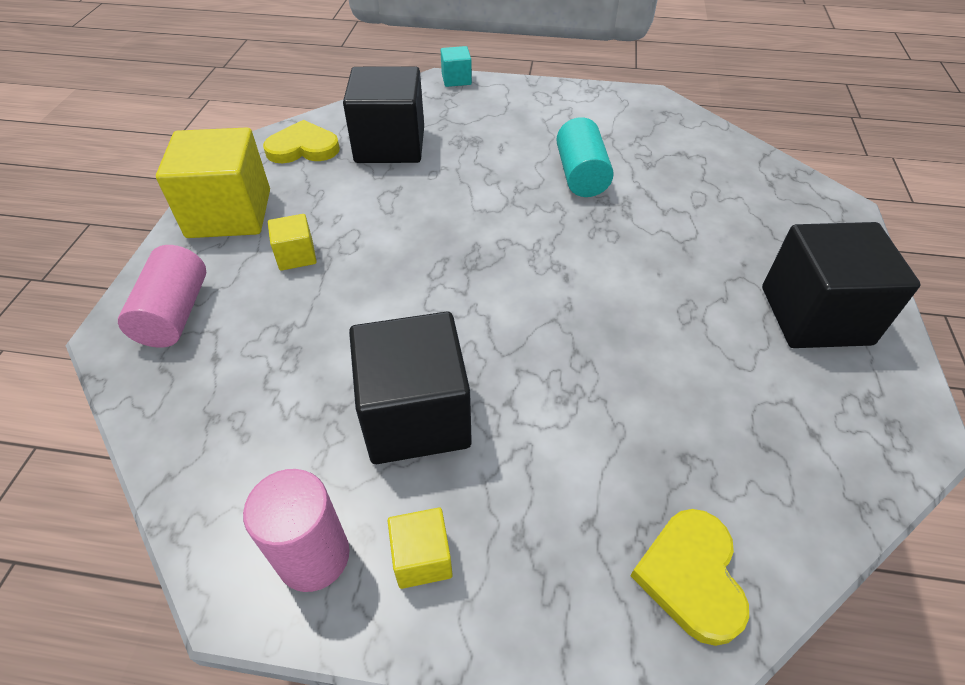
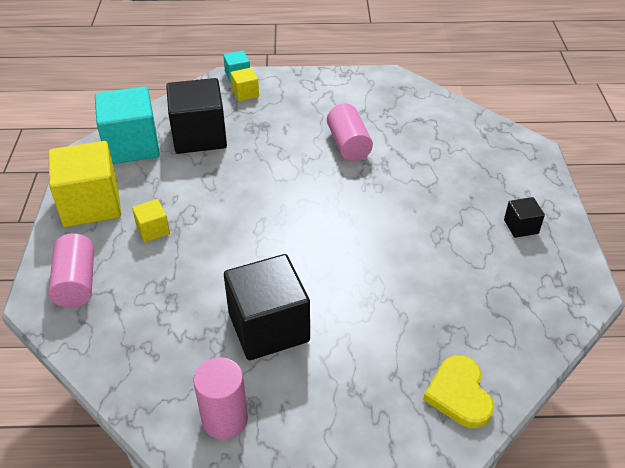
camera: 10 degrees left, 5 degrees down
(303, 148) = (132, 146): yellow heart -> turquoise cube
(422, 558) = (294, 410): yellow cube -> yellow cube (245, 93)
(581, 175) = (348, 145): turquoise cylinder -> pink cylinder
(815, 315) = (521, 227): black cube -> black cube, size x0.47

